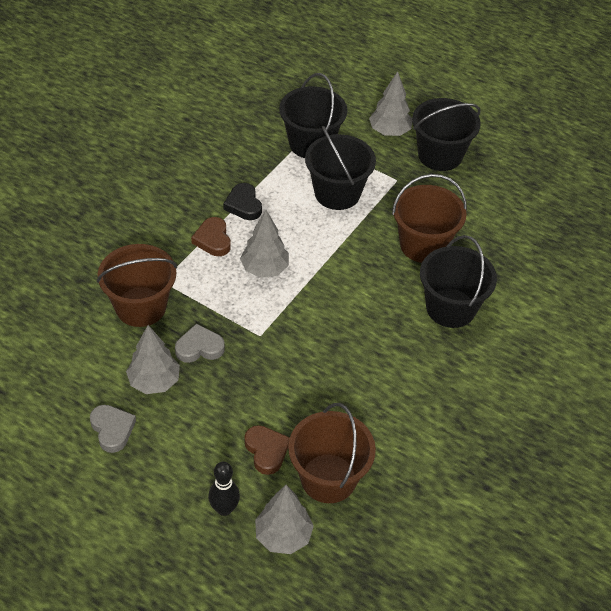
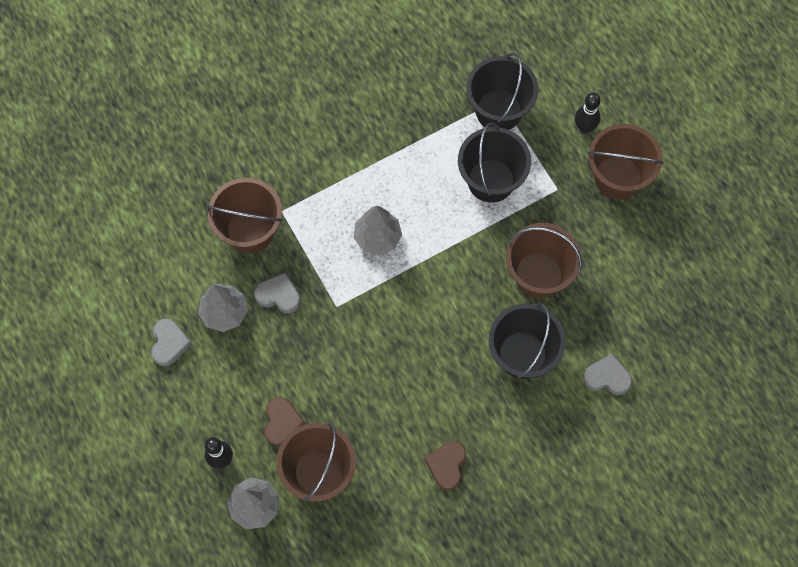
camera: 30 degrees right, 20 degrees up
(213, 240) = (348, 185): brown heart -> brown heart (447, 465)
(243, 205) = (396, 157): black heart -> none
(389, 131) = (584, 127): grey tree -> black bowling pin
(440, 155) = (617, 177): black bucket -> brown bucket
(533, 296) = (607, 377): none -> grey heart

